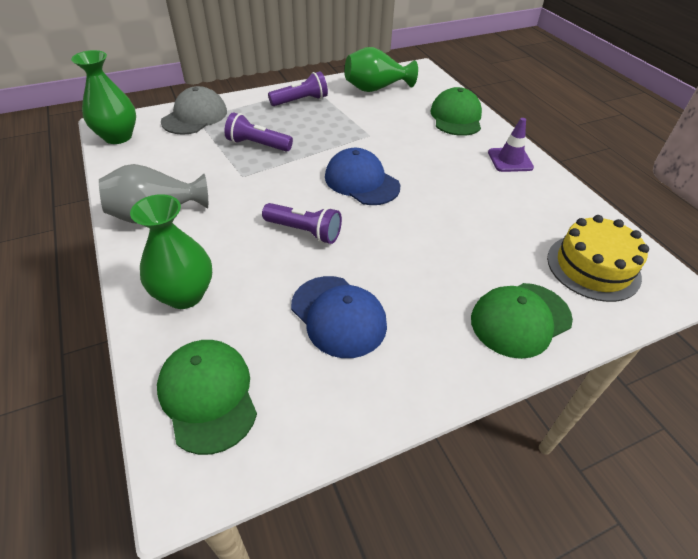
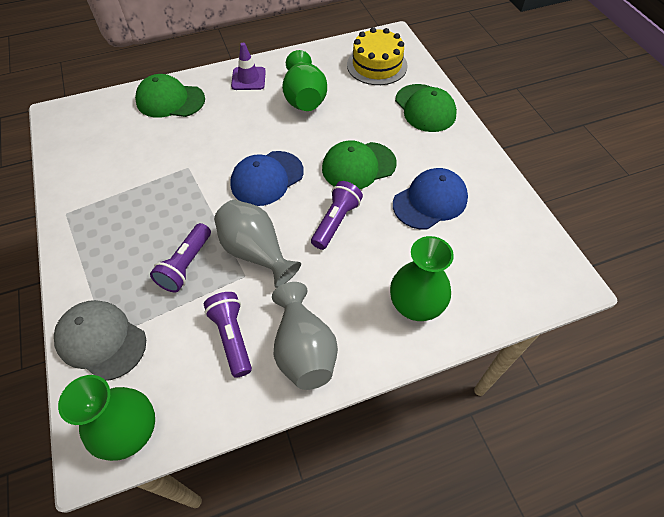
camera: 85 degrees left, 10 degrees up
(208, 395) = (509, 277): green cap -> green cap (358, 166)
(267, 181) = (256, 252): none -> grey vase
(300, 101) = (96, 226): purple flashlight -> purple flashlight (232, 337)
(376, 89) = (90, 155): green vase -> green vase (304, 99)

